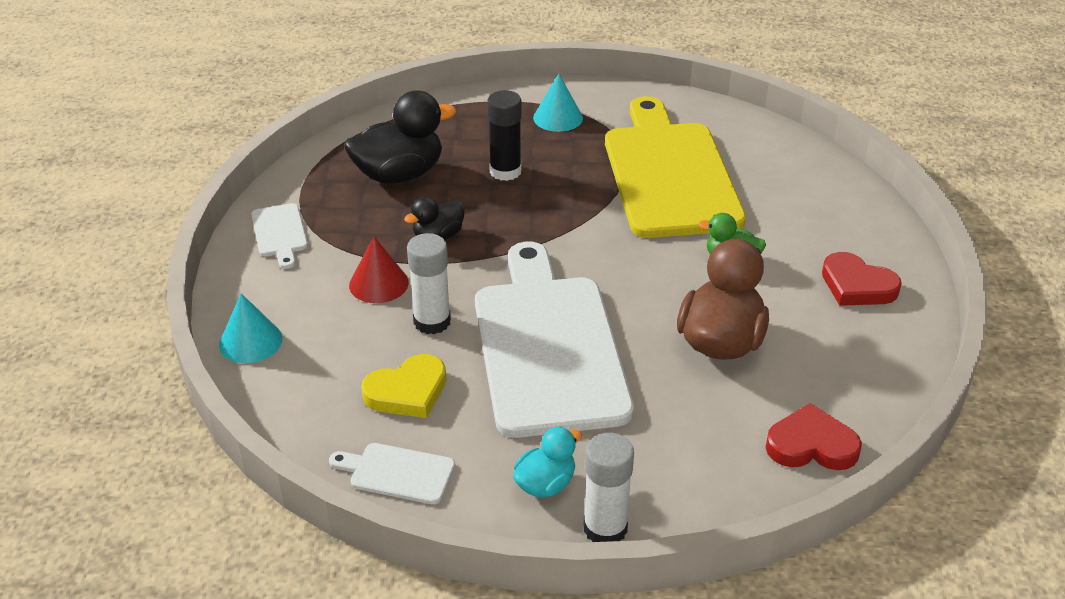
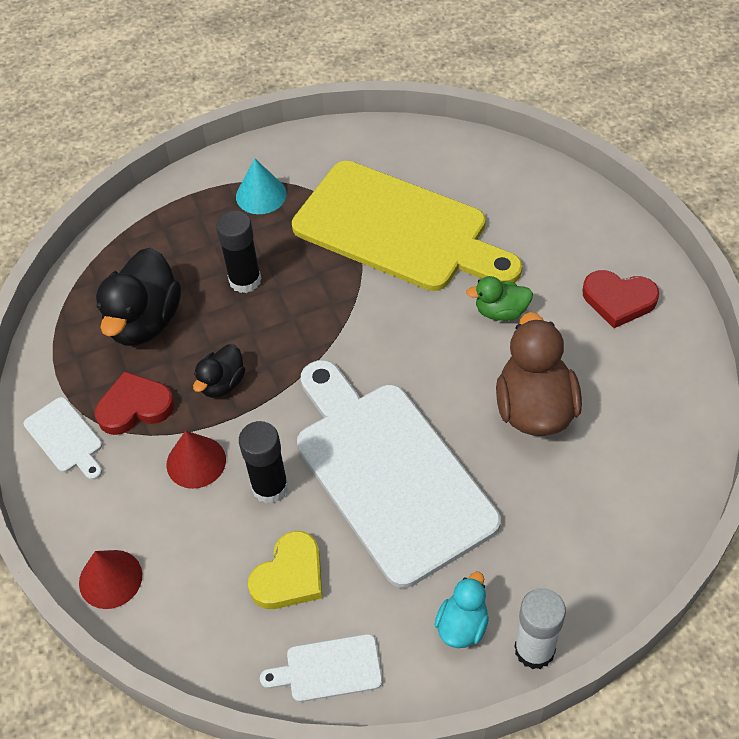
camera: 20 degrees left, 15 degrees up
(250, 341) = (110, 579): turquoise cone -> red cone
(399, 175) = (144, 321): black duck -> black duck turned 150 degrees clockwise
(432, 322) = (270, 487): white glue stick -> black glue stick
(669, 174) = (398, 229): yellow cutting board -> yellow cutting board turned 150 degrees clockwise
(811, 445) = (658, 490): red heart -> red heart (135, 407)

